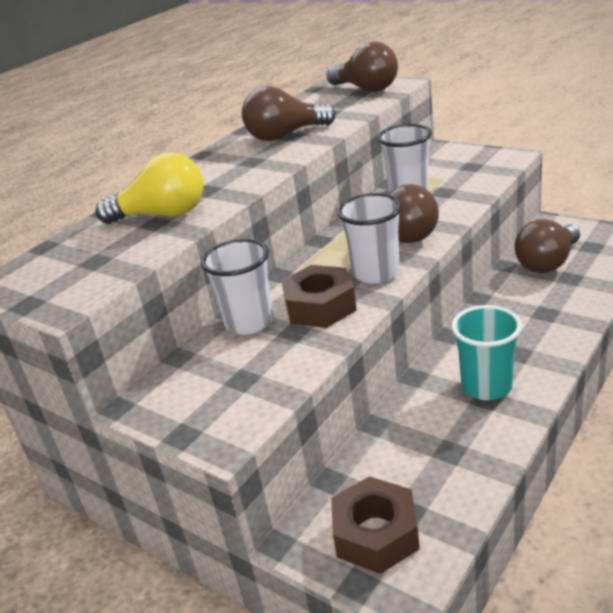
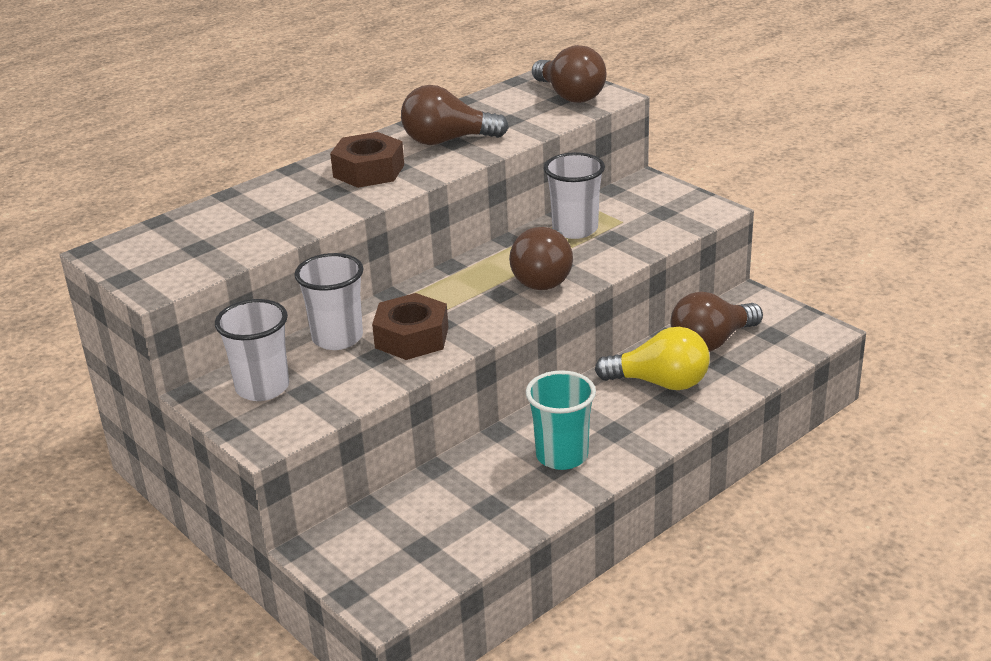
camera: 10 degrees right, 0 degrees up
(163, 215) = (280, 211): yellow light bulb -> yellow light bulb (660, 383)
(376, 273) = (484, 314): white cup -> white cup (262, 388)
(376, 534) = (384, 558): brown nut -> brown nut (369, 171)

